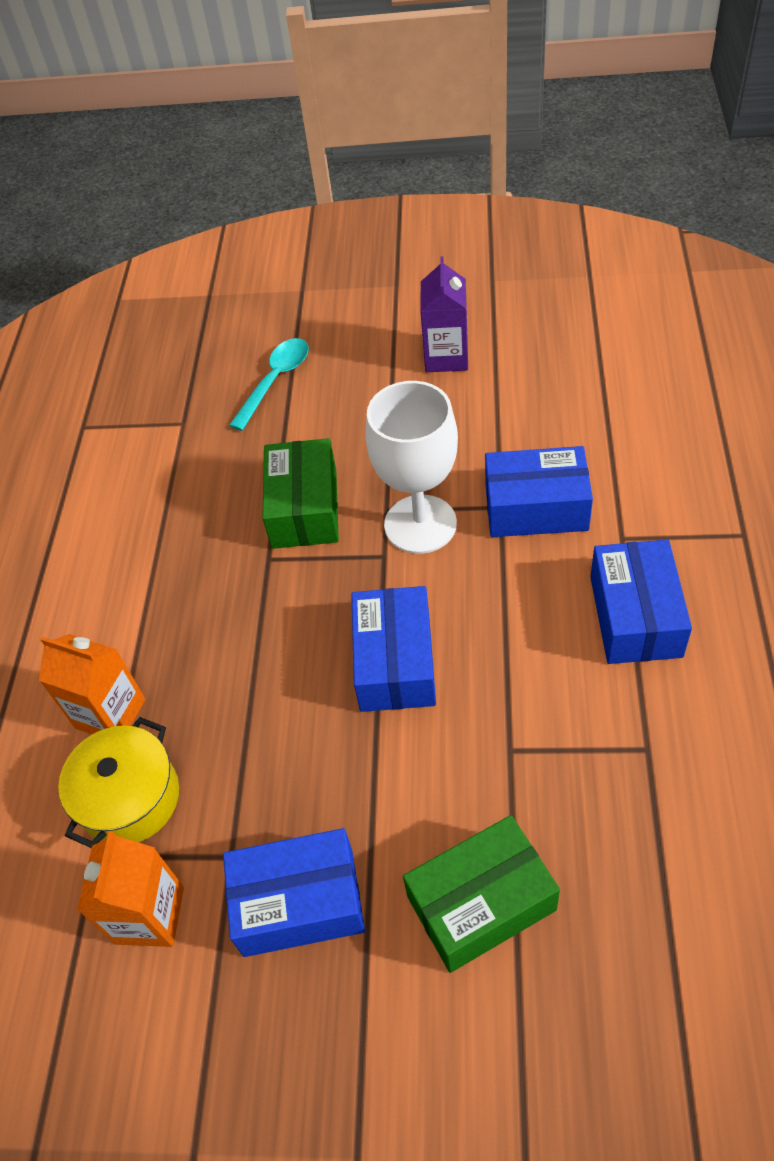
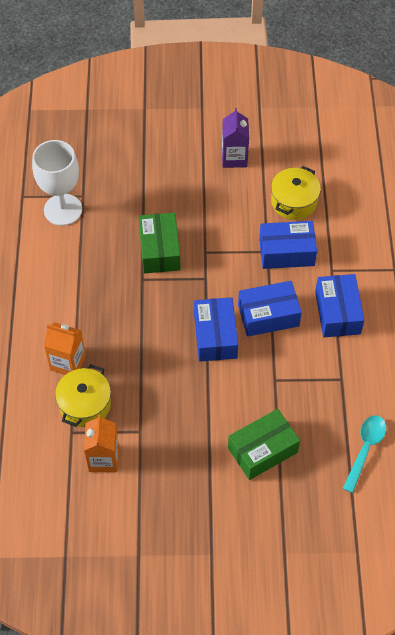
camera: 10 degrees left, 5 degrees up
(275, 381) = (134, 170): turquoise spoon -> turquoise spoon (365, 449)
(299, 902) = (176, 451): blue box -> blue box (268, 315)
(420, 524) = (224, 260): white goblet -> white goblet (63, 210)
(550, 423) = (294, 202): none -> yellow pot

